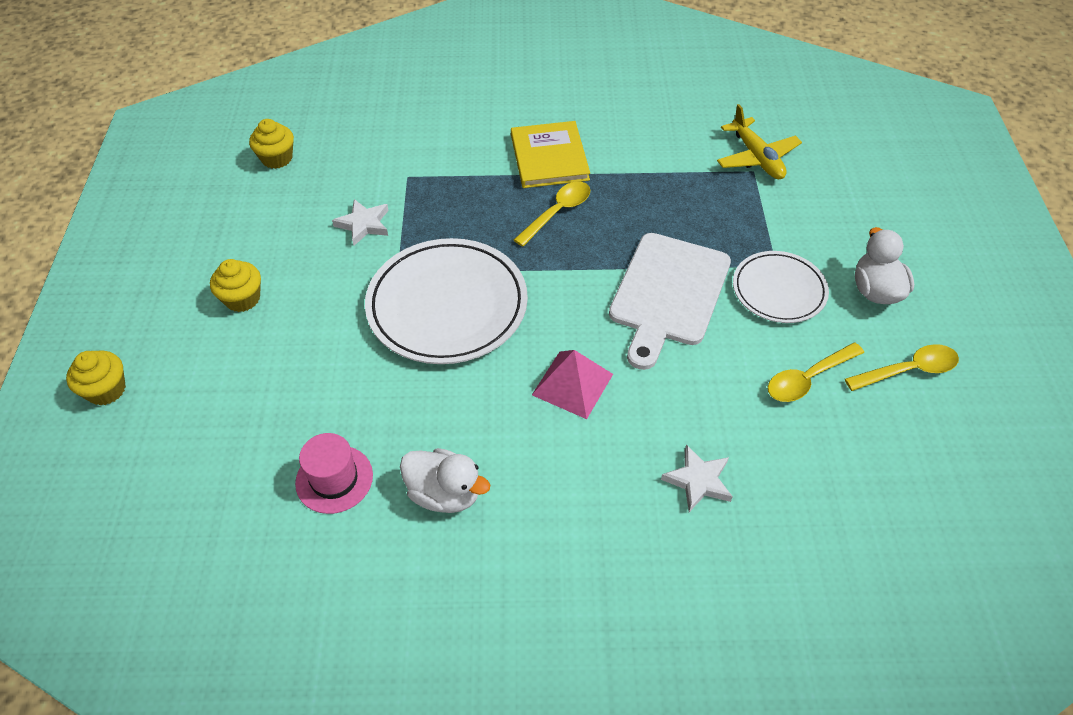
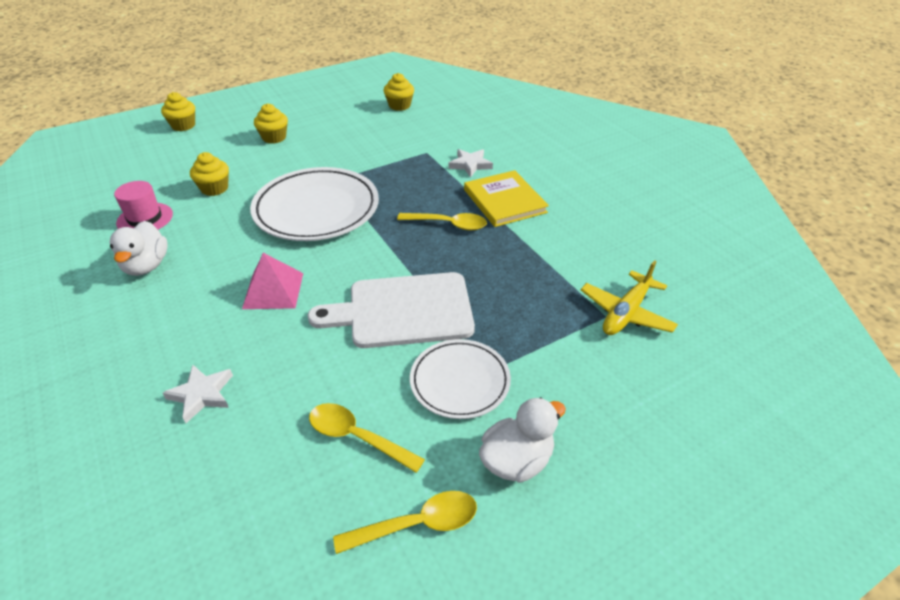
camera: 60 degrees right, 10 degrees down
(320, 390) = (214, 188): none -> yellow cupcake
(364, 224) = (367, 153): white star -> white star (470, 165)
(549, 157) = (504, 201): yellow book -> yellow book turned 75 degrees counterclockwise
(908, 370) = (417, 524): yellow spoon -> yellow spoon turned 60 degrees counterclockwise

